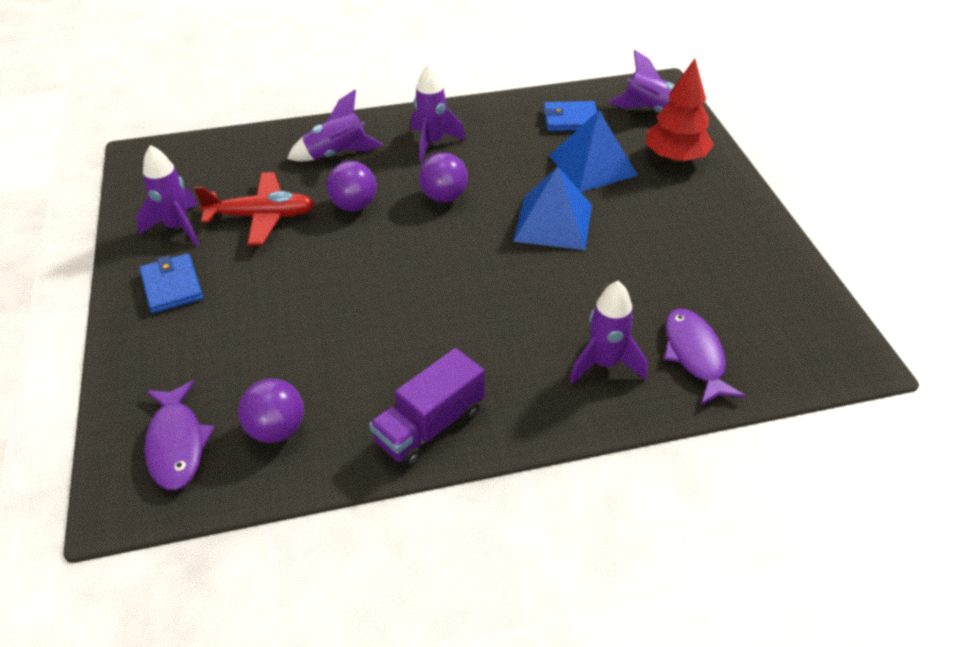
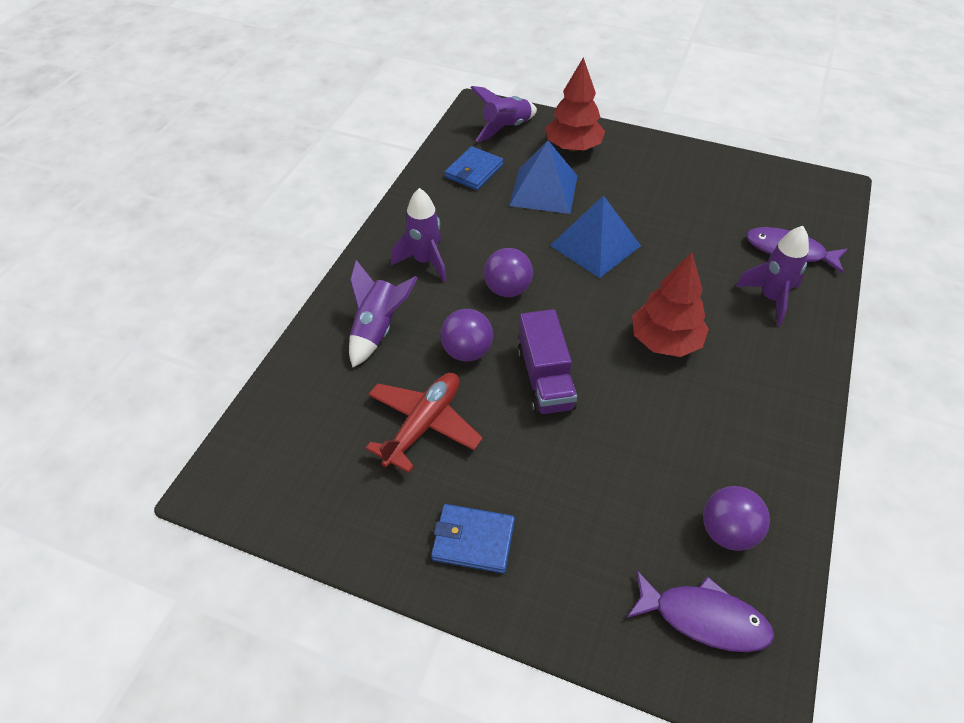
camera: 55 degrees left, 5 degrees up
(177, 227) = (380, 501): purple rocket -> none
(429, 426) = (779, 427): purple truck -> purple truck (545, 379)
(471, 311) = (665, 341): none -> red tree

